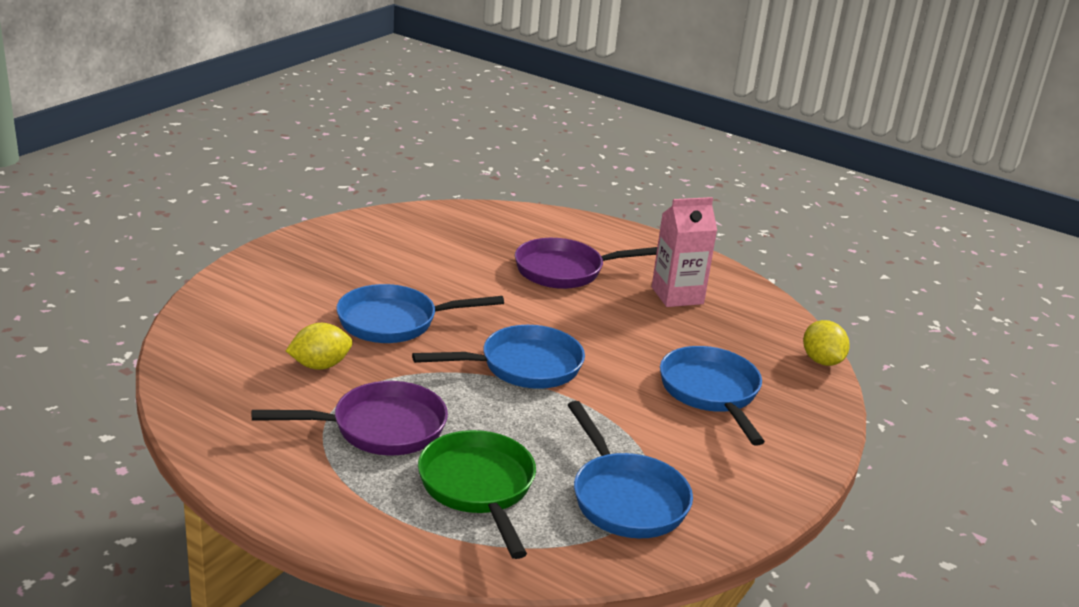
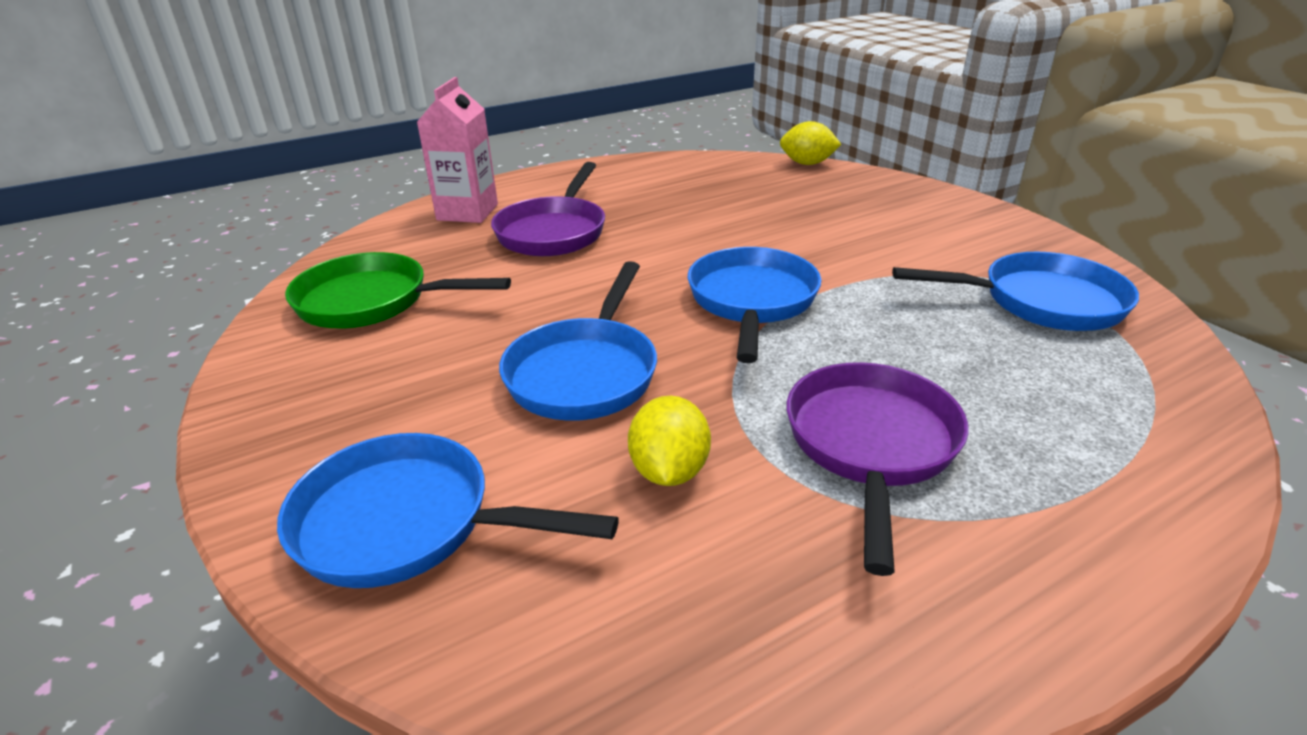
camera: 60 degrees left, 5 degrees up
(478, 488) = (1026, 392): green pan -> green pan (372, 302)
(677, 295) = (653, 191): pink carton -> pink carton (467, 212)
(711, 393) = (845, 217): blue pan -> blue pan (407, 523)

